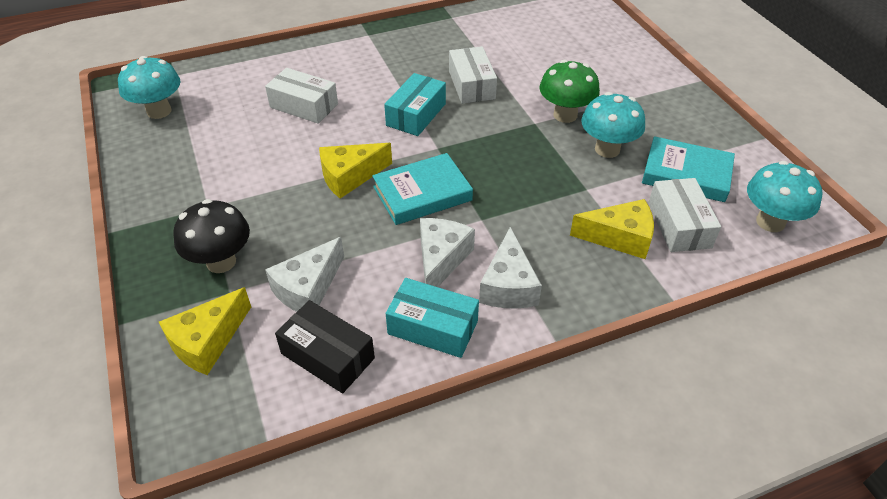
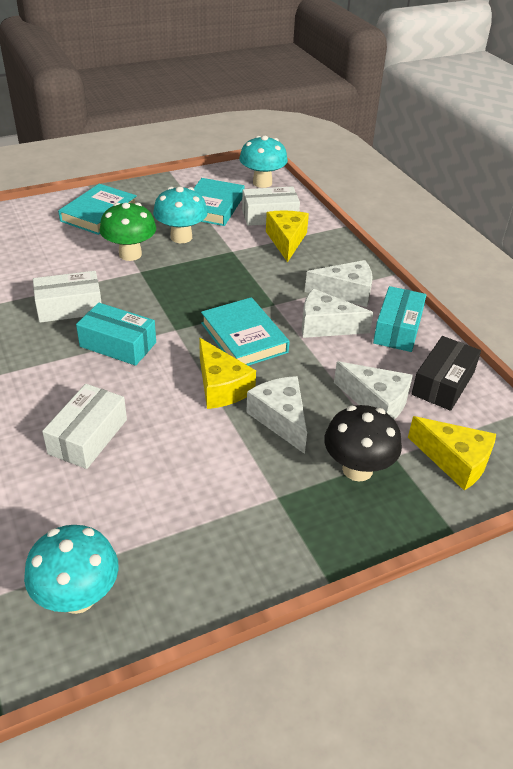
camera: 95 degrees left, 5 degrees down
(299, 214) = (281, 419): none -> white cheese
(641, 91) = (99, 213): none -> turquoise book

